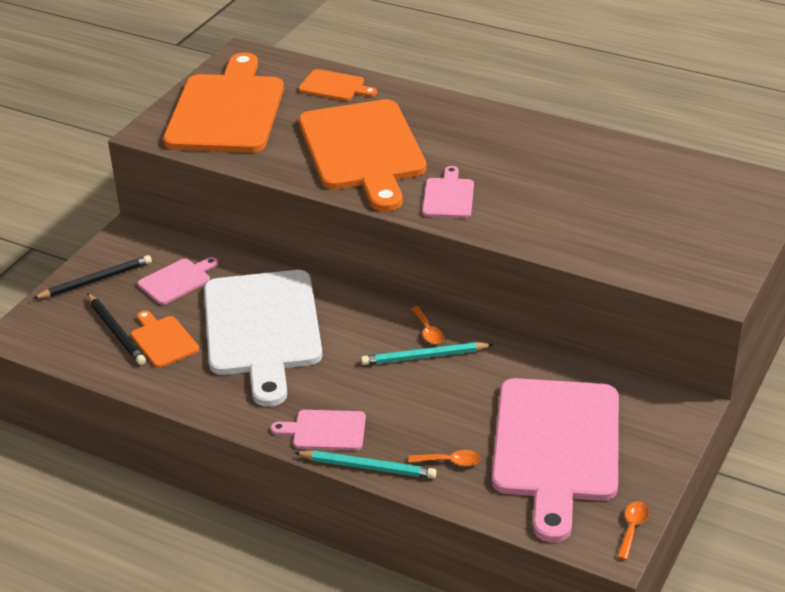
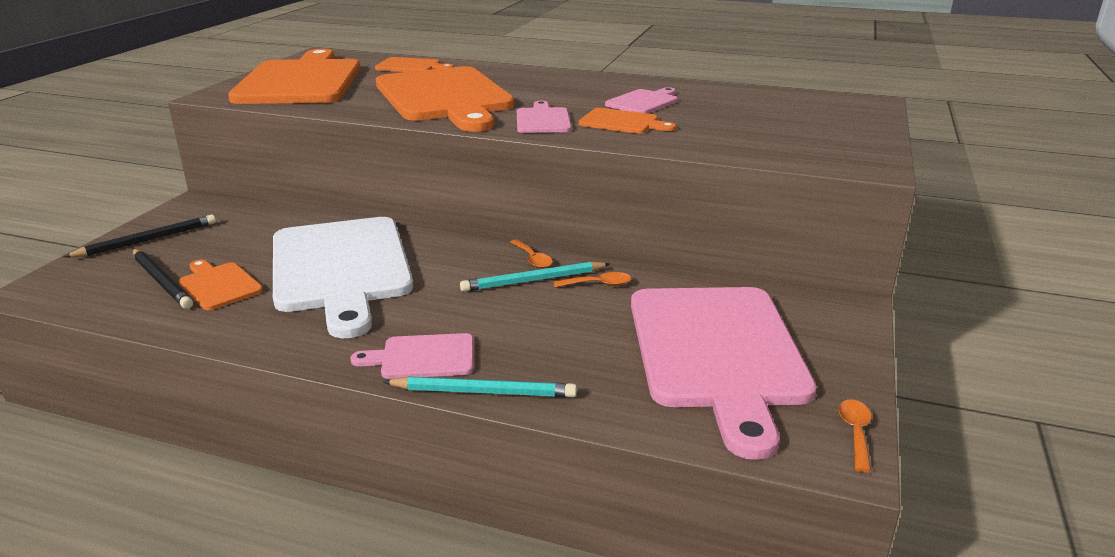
camera: 10 degrees left, 10 degrees down
(177, 280) = (243, 235): pink cutting board -> pink cutting board (644, 102)
(450, 461) = (590, 377): orange spoon -> orange spoon (598, 284)
(521, 206) = (622, 122): none -> orange cutting board

